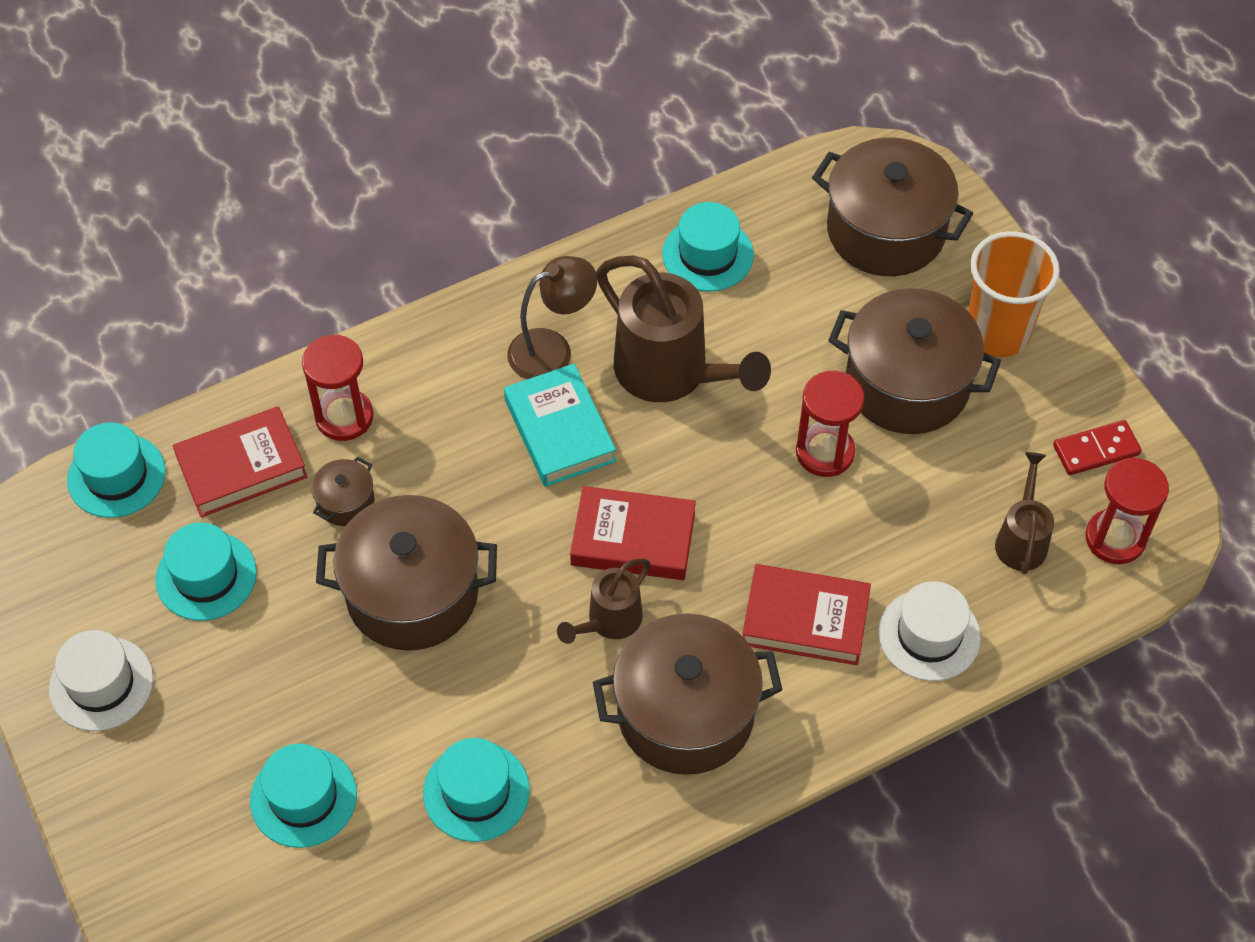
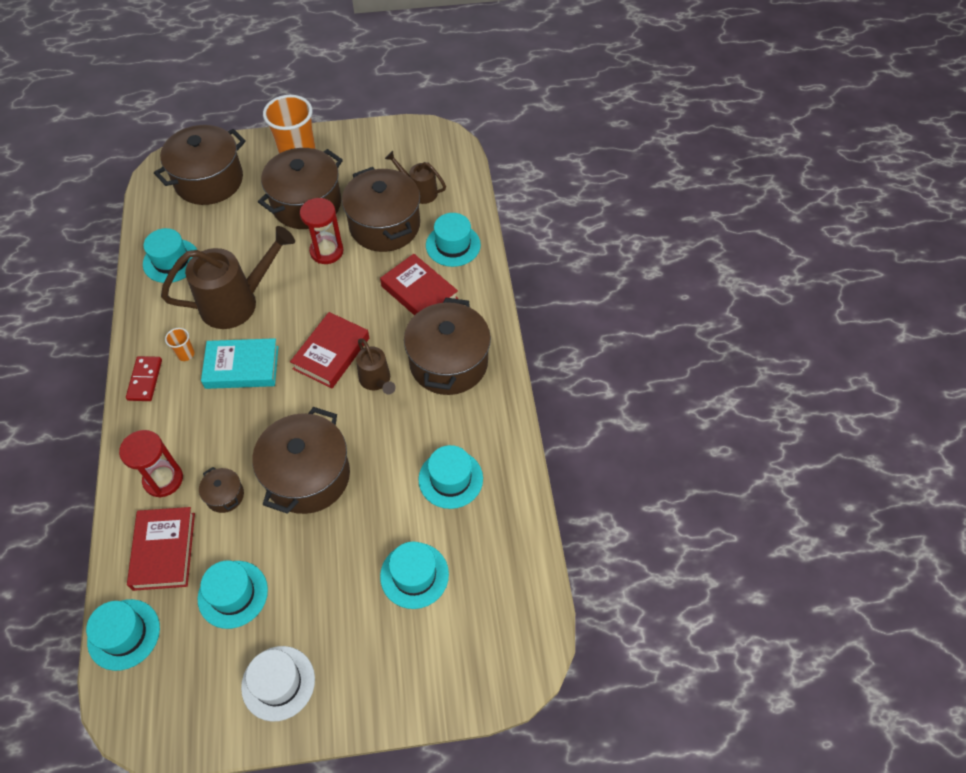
camera: 70 degrees left, 0 degrees up
(552, 350) = (185, 354): brown lamp -> orange cup
(805, 619) = (419, 292): red book -> red book turned 75 degrees counterclockwise
(919, 515) = (384, 225): none -> brown pot
(929, 635) = (453, 245): white hat -> turquoise hat
(1096, 450) = (386, 147): red domino -> red domino (145, 380)
(1115, 538) = (437, 157): red hourglass -> none

